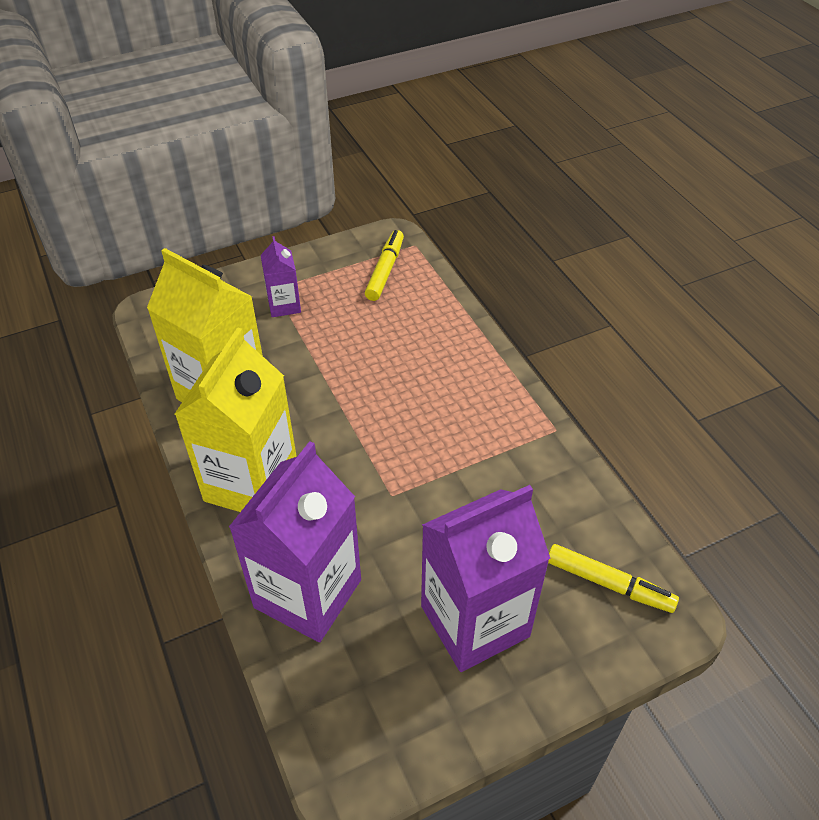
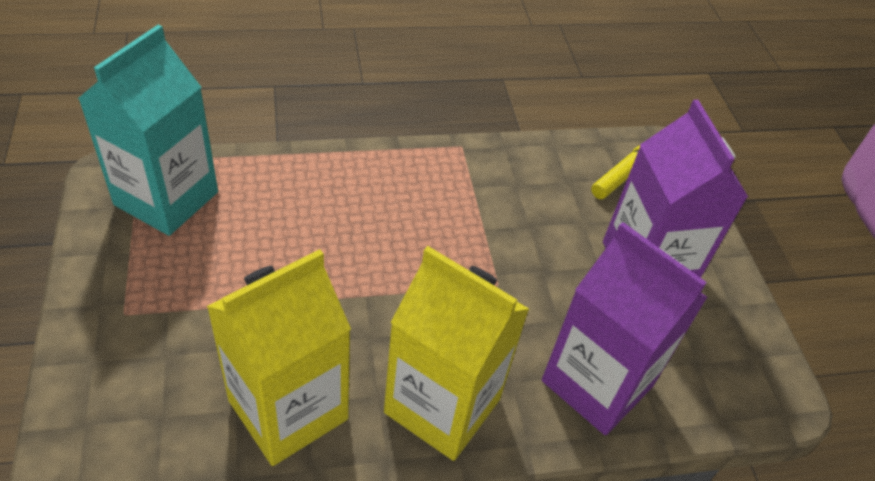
camera: 80 degrees left, 0 degrees up
(284, 305) = (164, 310): purple carton -> none
(385, 270) = (166, 198): yellow marker -> turquoise carton

